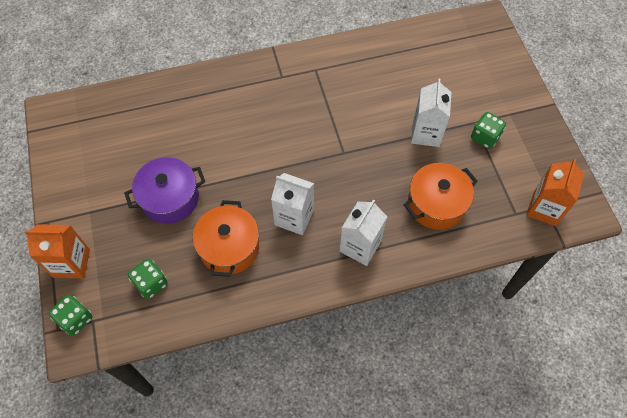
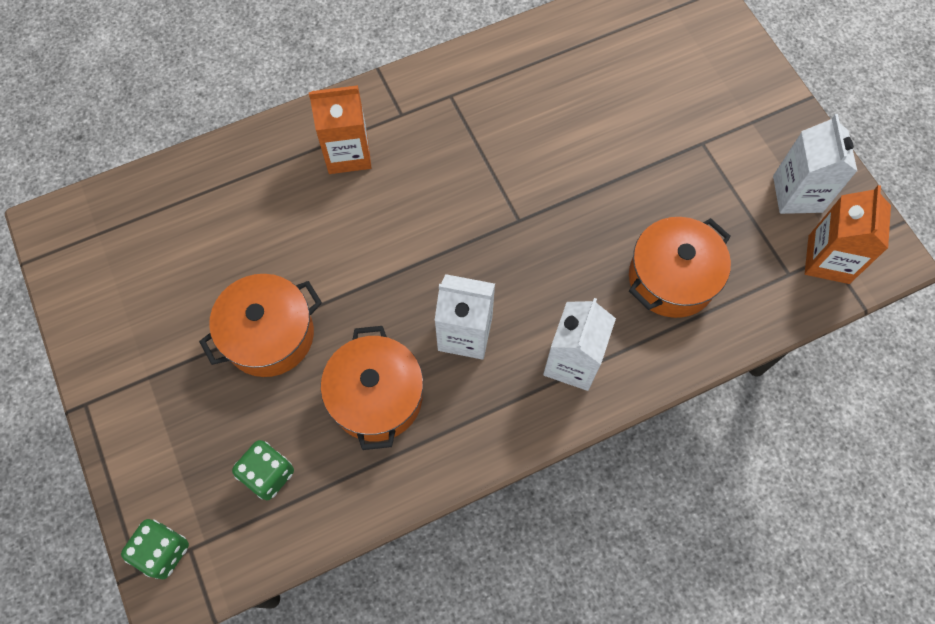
camera: 10 degrees left, 5 degrees up
(71, 263) = (137, 463): orange carton -> orange carton (348, 153)
(170, 198) = (269, 335): purple pot -> orange pot
(426, 133) = (635, 171): white carton -> white carton (797, 194)
(485, 137) = (722, 163): green dice -> none

